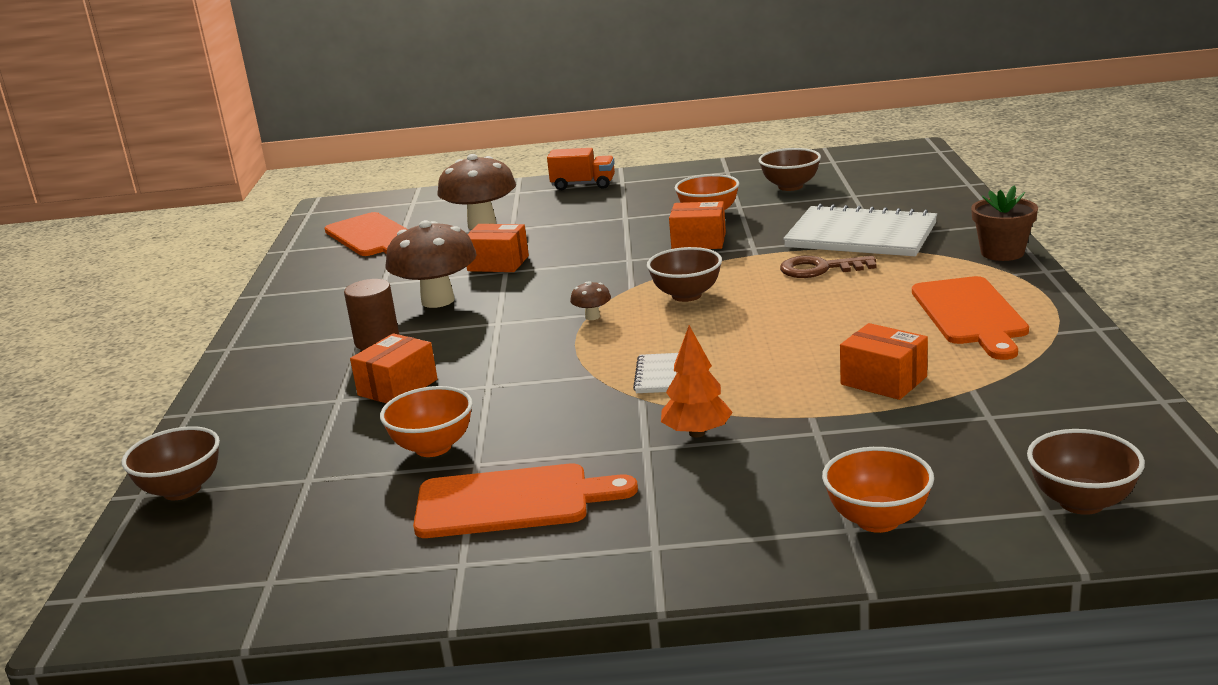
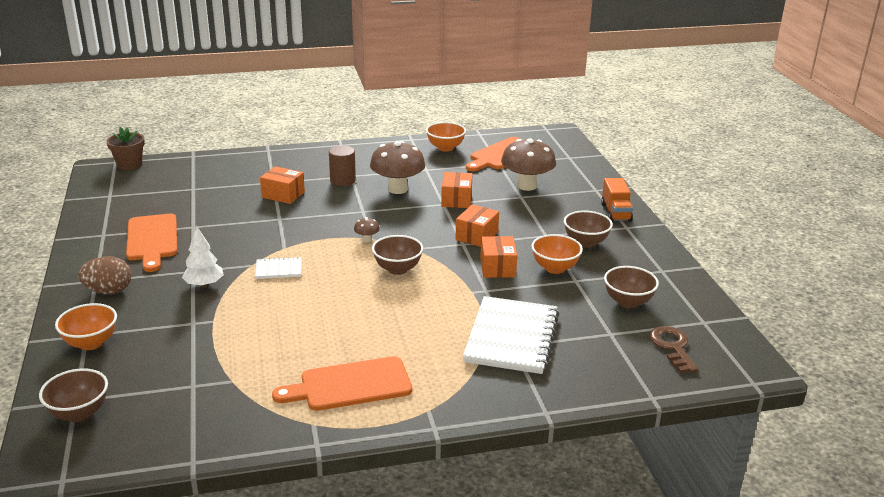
camera: 75 degrees right, 5 degrees up
(182, 490) = (193, 163): brown bowl -> brown bowl (585, 243)
(433, 447) = (213, 213): orange bowl -> orange bowl (445, 148)
(697, 433) = (204, 284): orange tree -> white tree
(700, 526) = (108, 291): none -> brown egg
(820, 269) = (442, 319): brown key -> brown key (672, 347)
(883, 380) = (252, 346): orange box -> orange box (477, 236)
(1002, 253) = (474, 407): brown flower pot -> brown flower pot (129, 164)

